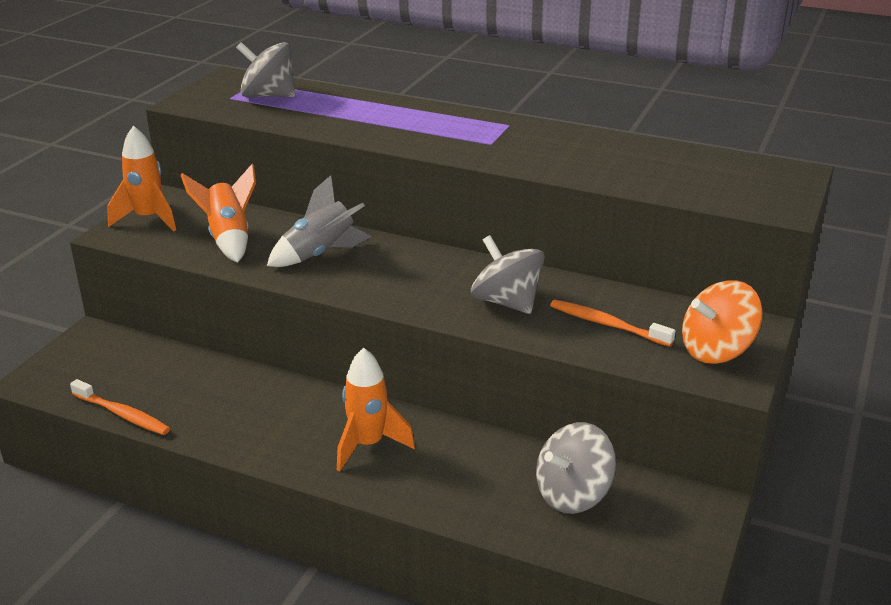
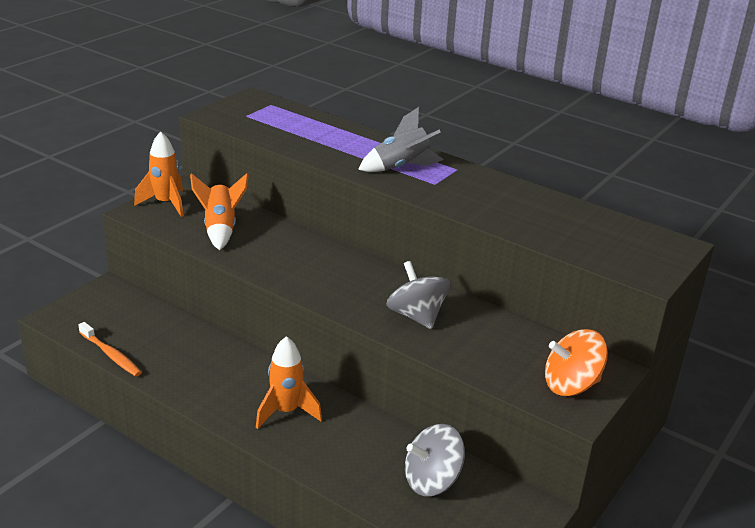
camera: 10 degrees right, 0 degrees up
(268, 96) = (276, 118): grey spinning top -> none
(321, 254) = (286, 253): grey rocket -> grey rocket (401, 167)
(607, 324) = (490, 348): orange toothbrush -> none

